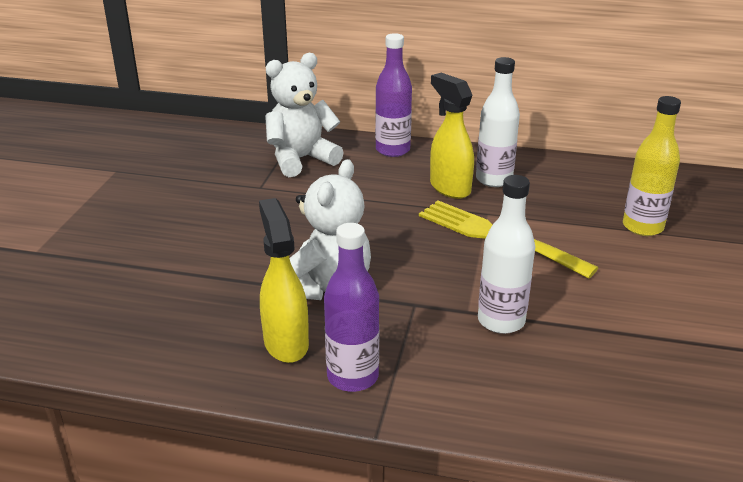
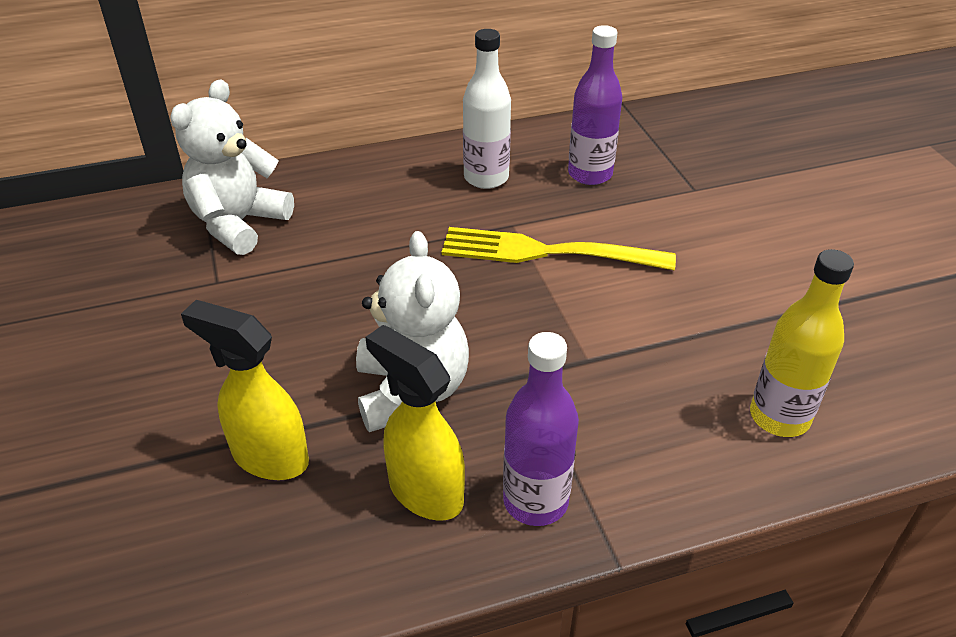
camera: 30 degrees left, 10 degrees up
(392, 150) = (342, 174): purple bottle -> purple bottle (590, 174)
(449, 188) = (447, 205): yellow spray bottle -> yellow spray bottle (269, 457)
(501, 321) = (630, 358): white bottle -> none
(642, 227) = (674, 188): yellow bottle -> yellow bottle (779, 417)

